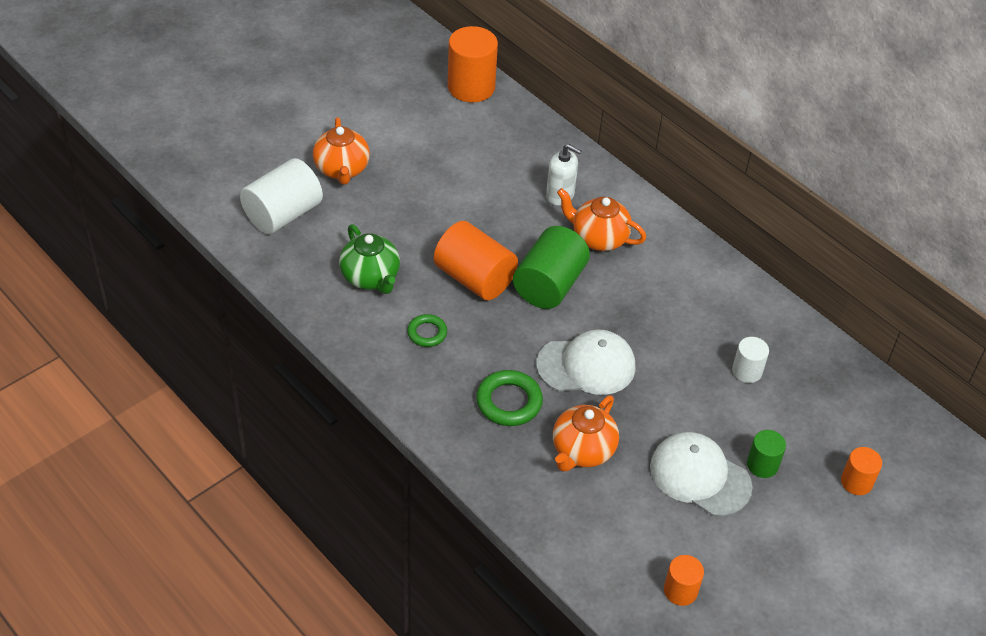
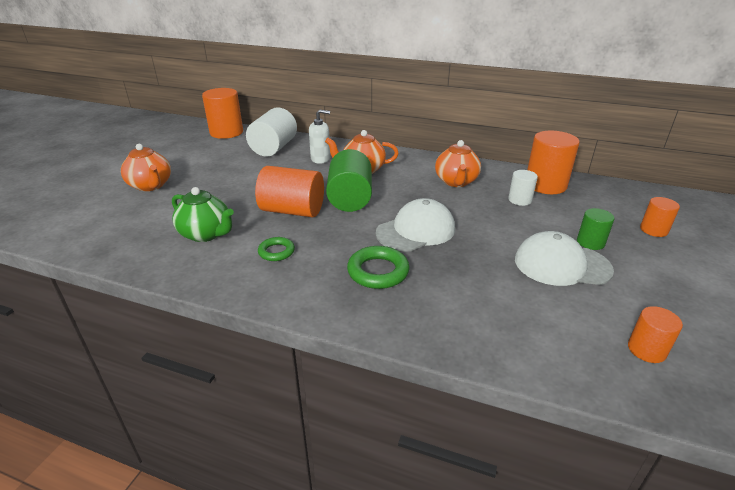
camera: 25 degrees left, 15 degrees down
(283, 214) = (108, 220): white cylinder -> white cylinder (274, 148)
(582, 451) = (464, 282): orange teapot -> orange teapot (456, 182)
(805, 361) = (545, 185): none -> orange cylinder

